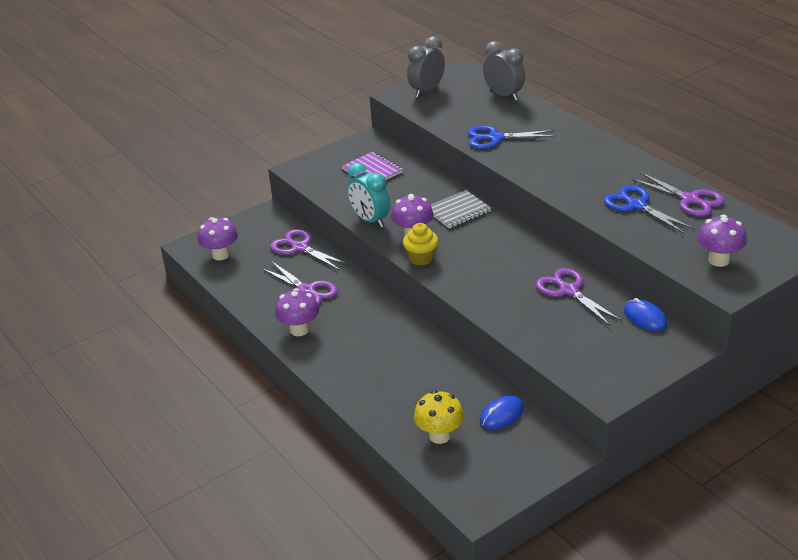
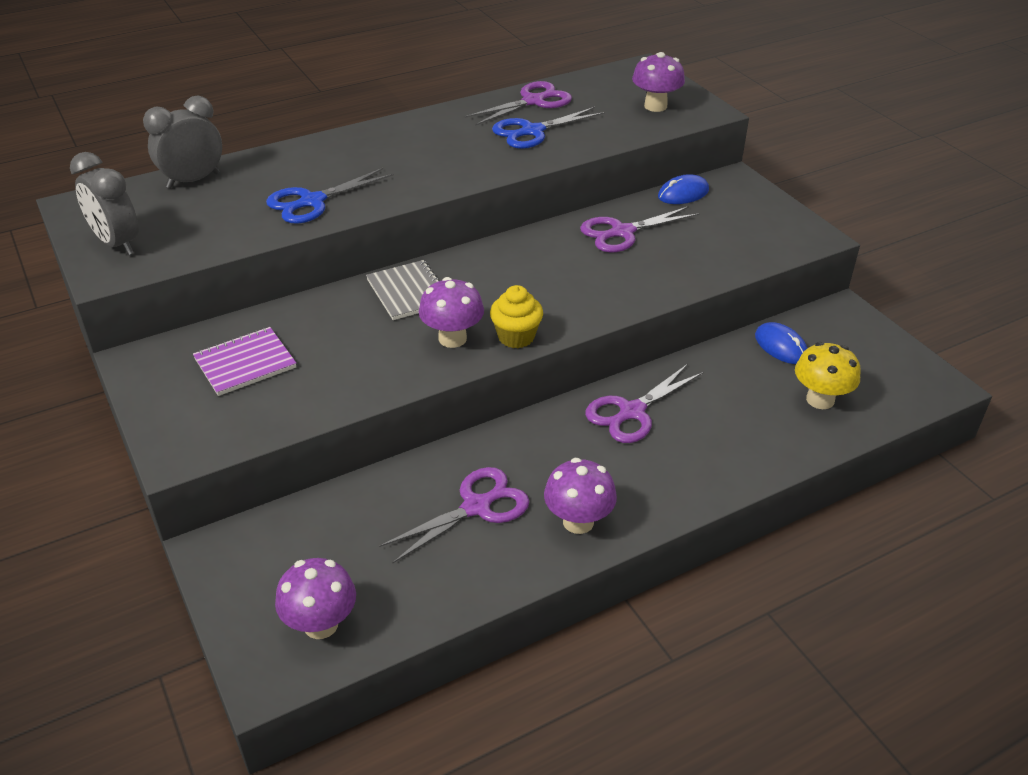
camera: 85 degrees left, 5 degrees up
(300, 248) = (348, 508): purple scissors -> purple scissors (632, 412)
(370, 220) = (394, 377): turquoise clock -> none
(495, 138) = (312, 201): blue scissors -> blue scissors turned 45 degrees clockwise

